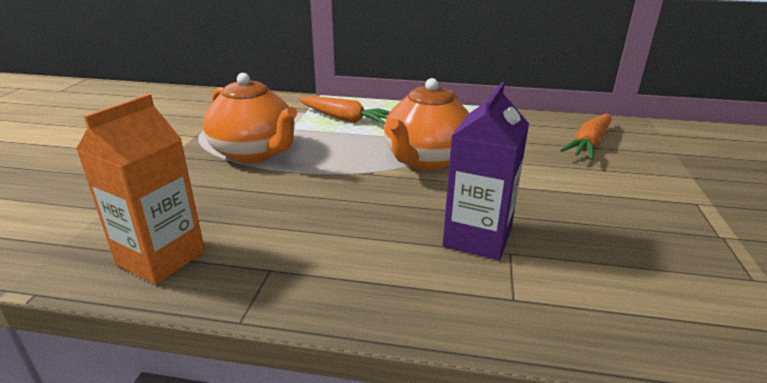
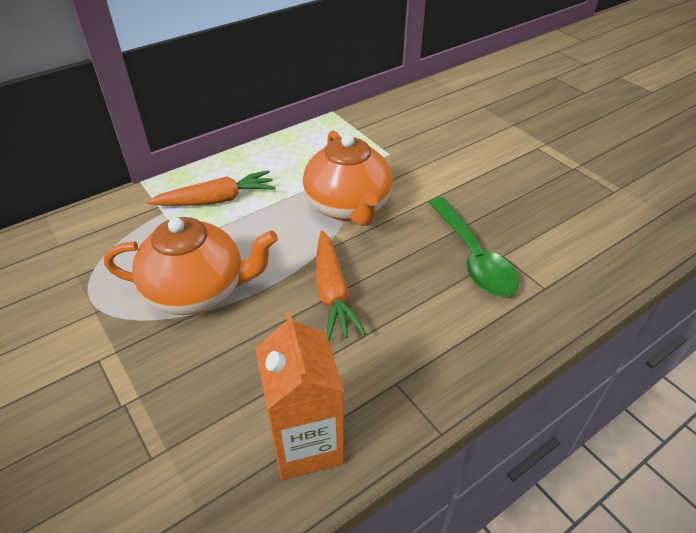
camera: 45 degrees left, 15 degrees up
(477, 238) = (473, 257): purple carton -> green spoon
(589, 144) = (429, 126): orange carrot -> orange carrot (332, 292)

